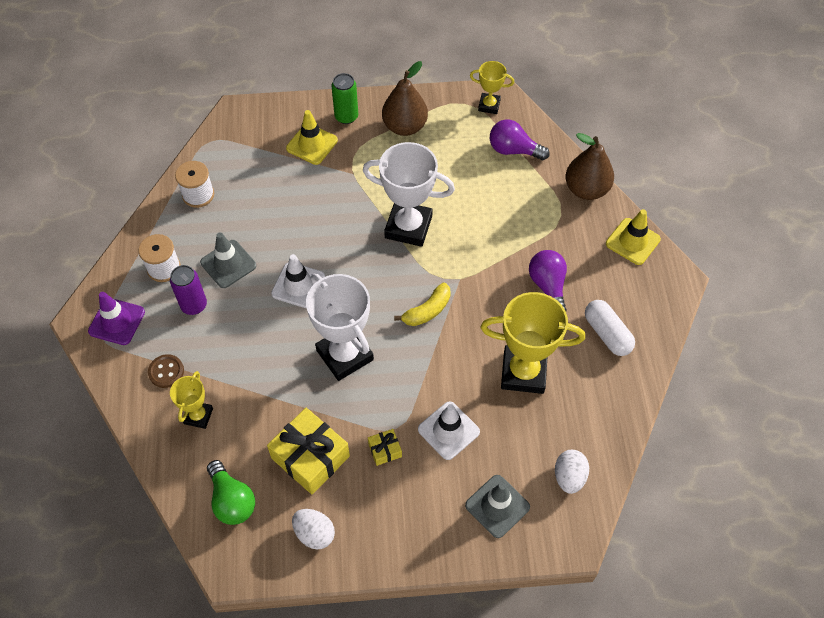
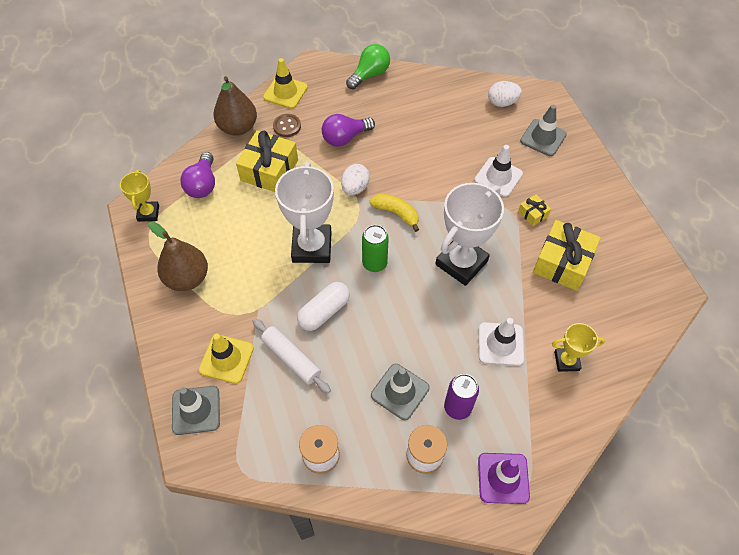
camera: 105 degrees left, 0 degrees up
(166, 372) = (537, 406): brown button -> brown button (287, 126)
(232, 500) = (625, 308): green light bulb -> green light bulb (369, 74)
(273, 119) = (196, 410): none -> grey traffic cone
(294, 190) = (291, 358): none -> white rolling pin
(298, 285) = (403, 320): white traffic cone -> white traffic cone (500, 344)
(314, 533) = (620, 242): white egg -> white egg (355, 188)
(346, 117) = (181, 336): green can -> green can (374, 263)
(518, 208) = (269, 170): none -> yellow gift
(523, 372) = (430, 140): yellow trophy -> none
(607, 334) = (377, 97): white capsule -> white capsule (324, 311)

